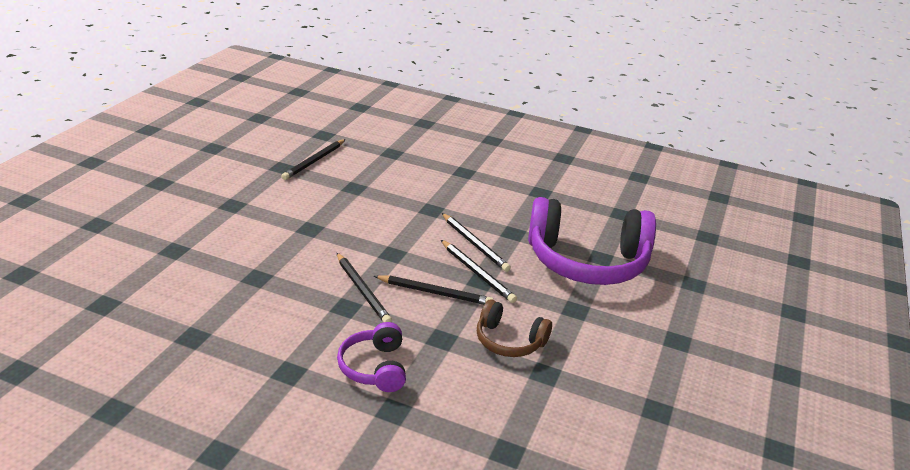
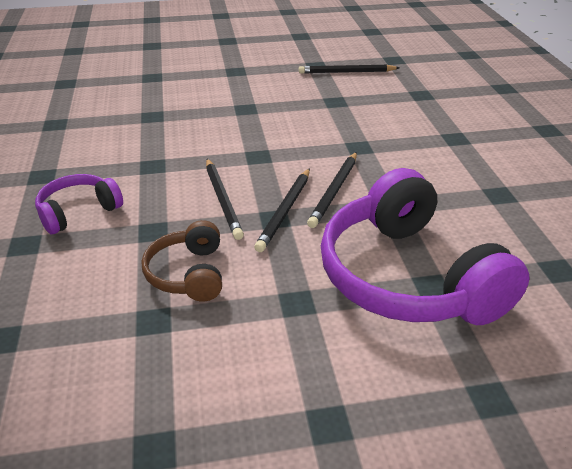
camera: 60 degrees right, 5 degrees up
(362, 290) = (185, 164): black pencil -> none

